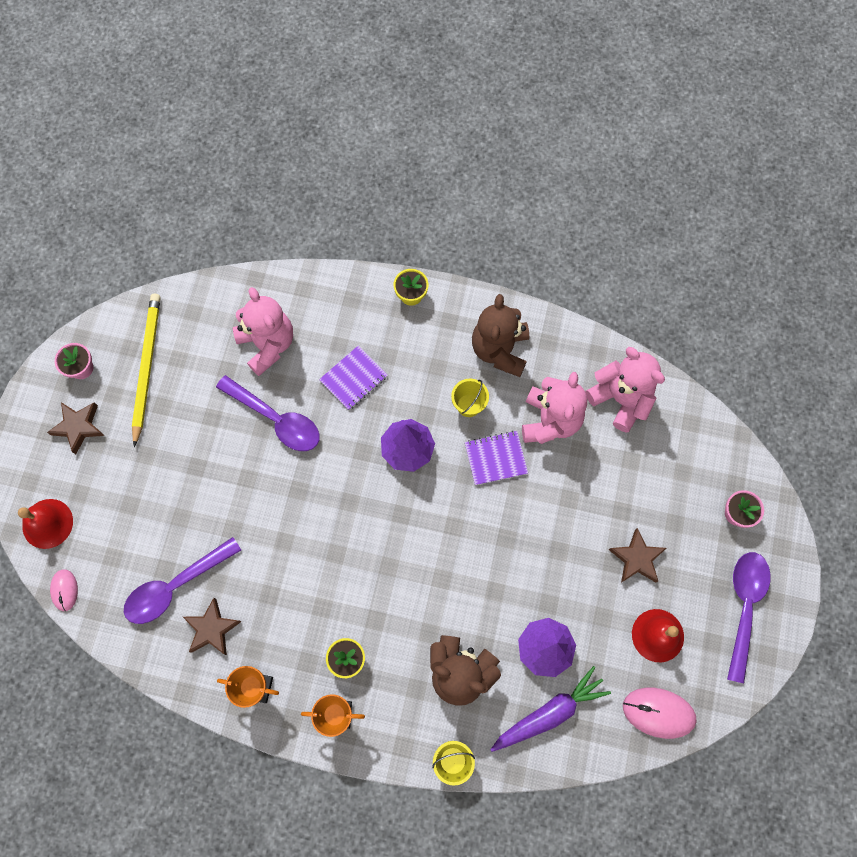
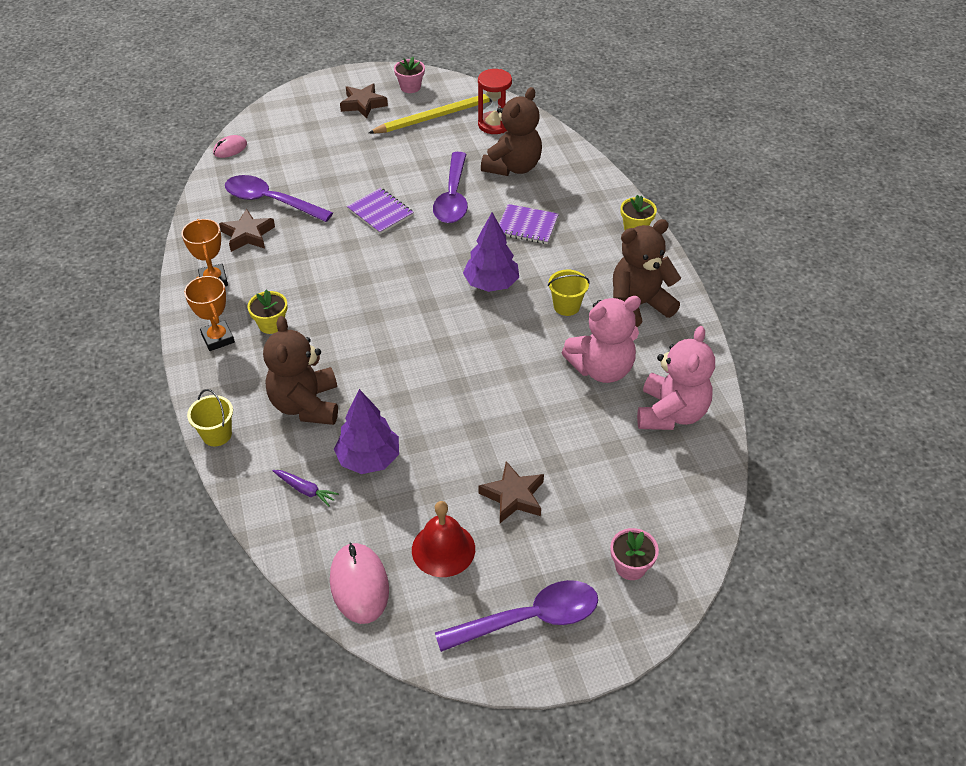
camera: 60 degrees right, 25 degrees down
(47, 523) = (276, 120): red bell -> none
(195, 325) = (494, 125): none -> red hourglass
(267, 344) = (513, 167): pink teddy bear -> brown teddy bear
(495, 458) = (531, 345): purple notebook -> purple notebook (380, 212)
(549, 712) = (305, 490): purple carrot -> purple carrot, size x0.50

